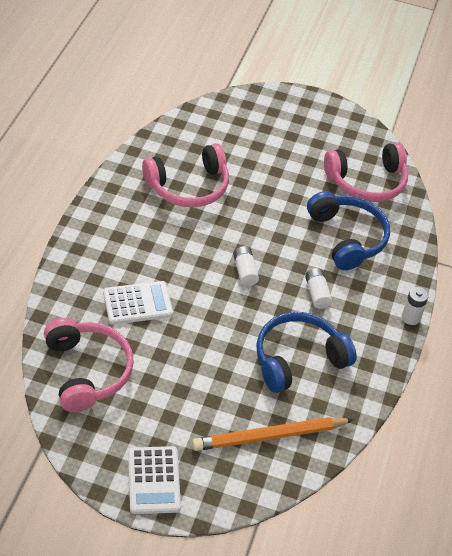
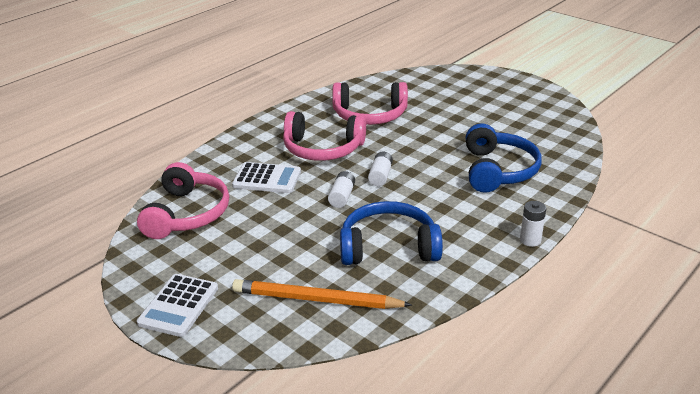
camera: 30 degrees right, 15 degrees down
(317, 293) = (440, 203): white battery -> white battery (342, 196)
(367, 182) = (542, 137): pink headphones -> pink headphones (322, 149)

